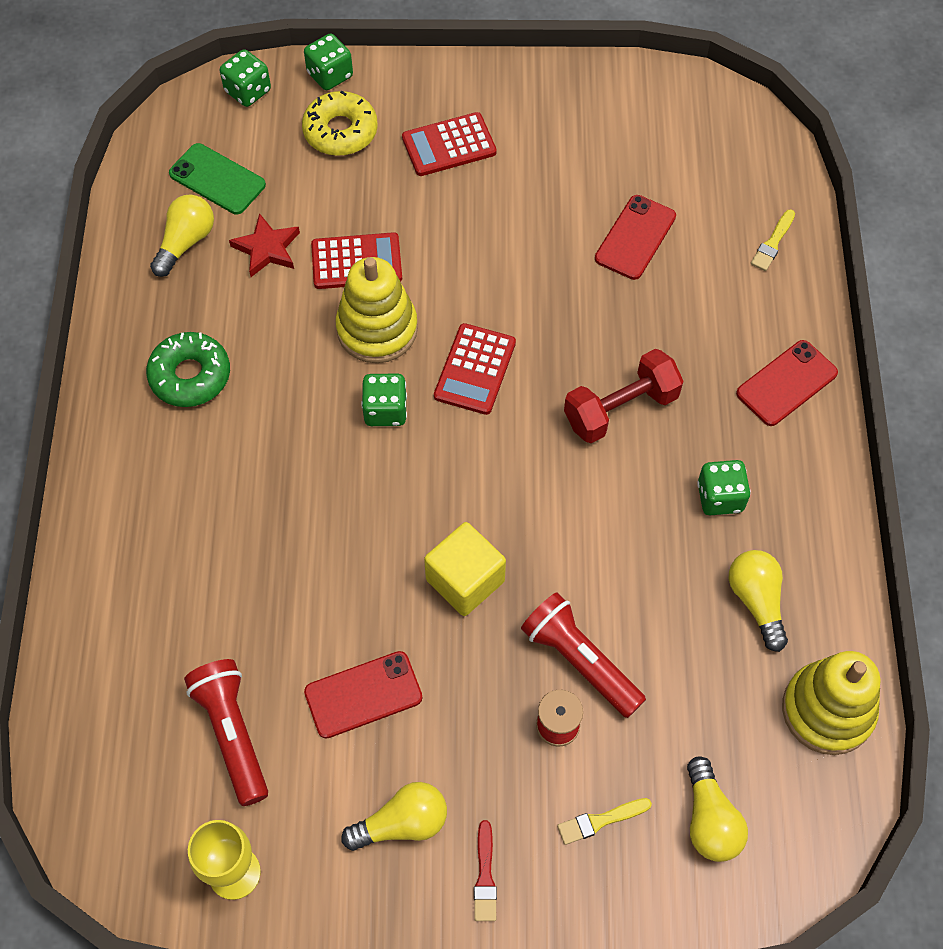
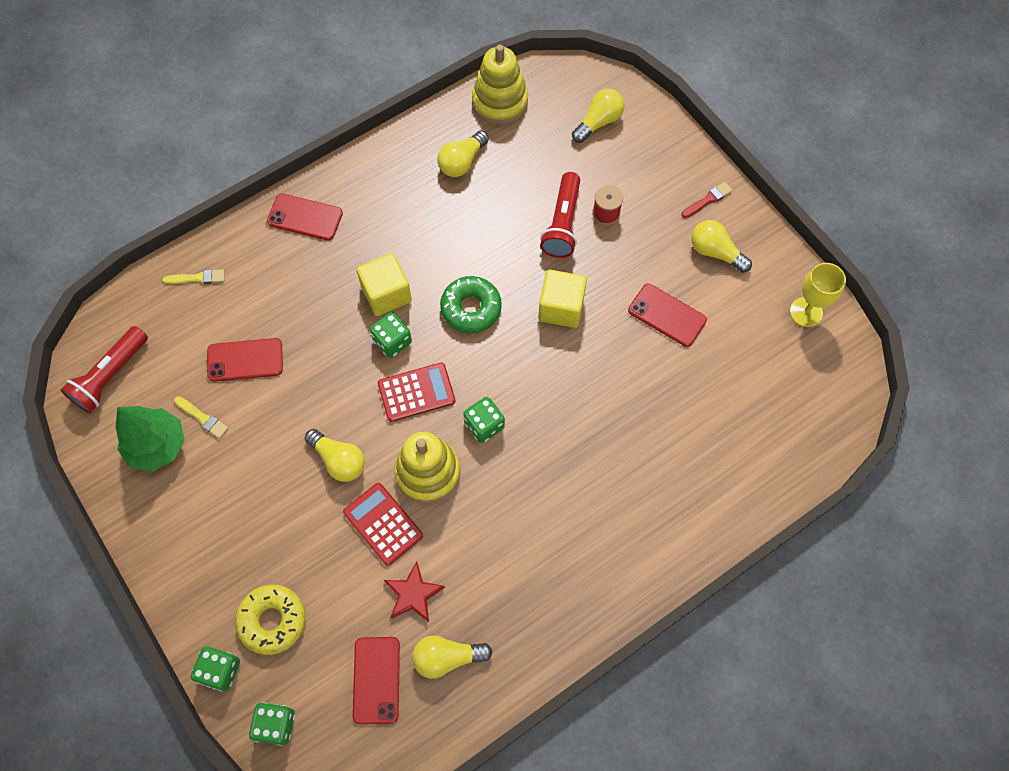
camera: 125 degrees left, 5 degrees up
(190, 376) = (548, 566): green donut -> green donut (471, 308)
(217, 179) = (376, 680): green phone -> red phone
(233, 733) = (742, 365): red flashlight -> red flashlight (110, 376)
(449, 145) = (237, 532): red calculator -> none
(454, 260) = (339, 460): none -> yellow light bulb
(592, 124) = (157, 445): none -> green tree
(600, 821) = (638, 167): yellow brush -> yellow brush (202, 418)
(620, 409) = (386, 294): red dumbbell -> yellow cube
(720, 497) = (410, 211): green dice -> green dice (392, 341)

